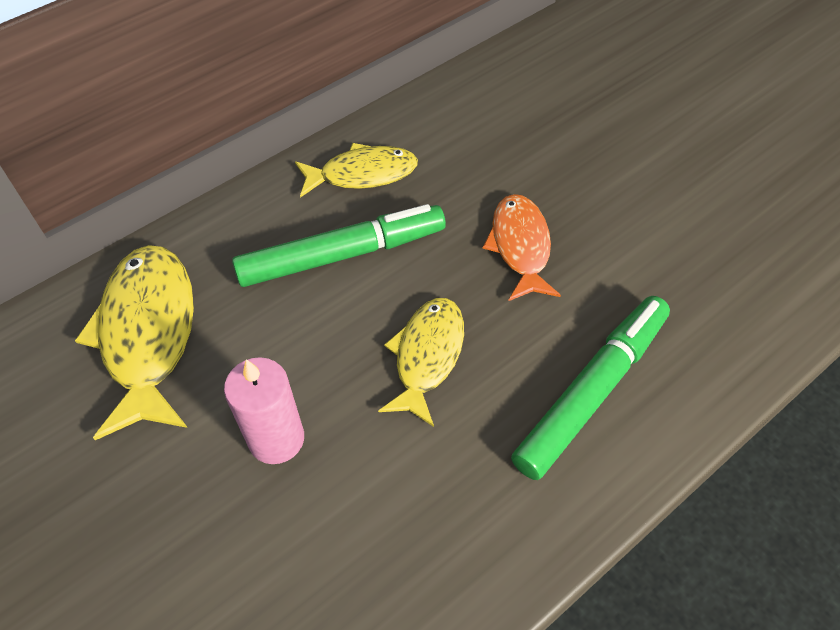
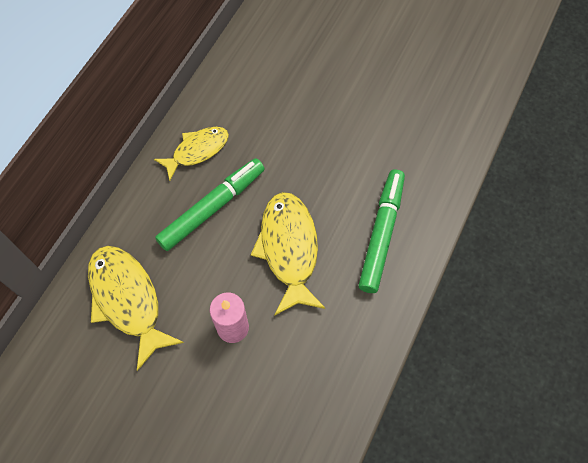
camera: 25 degrees left, 10 degrees up
(427, 356) = (289, 249): yellow fish -> yellow fish, size x1.55
(520, 246) = (309, 163): orange fish -> none

